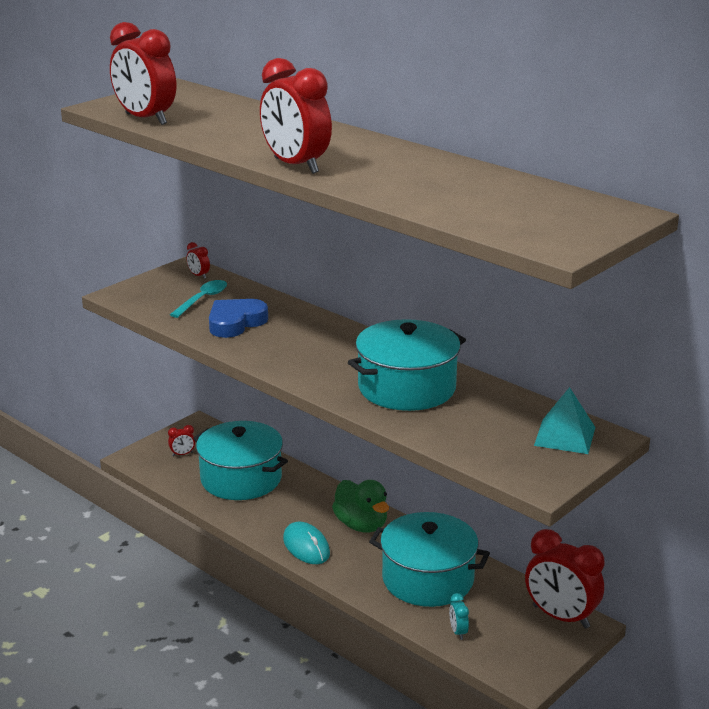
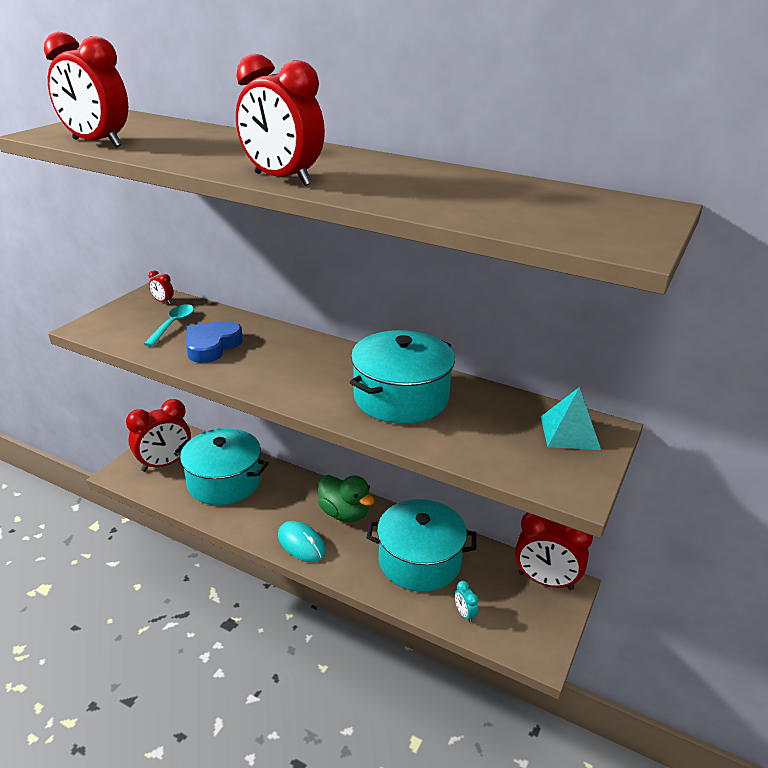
camera: 15 degrees left, 5 degrees up
(182, 454) = (164, 464): red clock -> red clock, size x2.41

